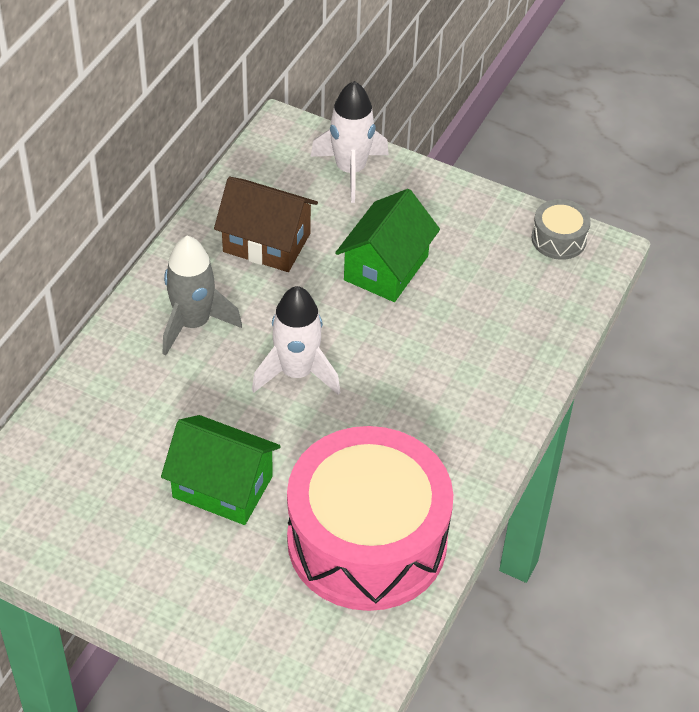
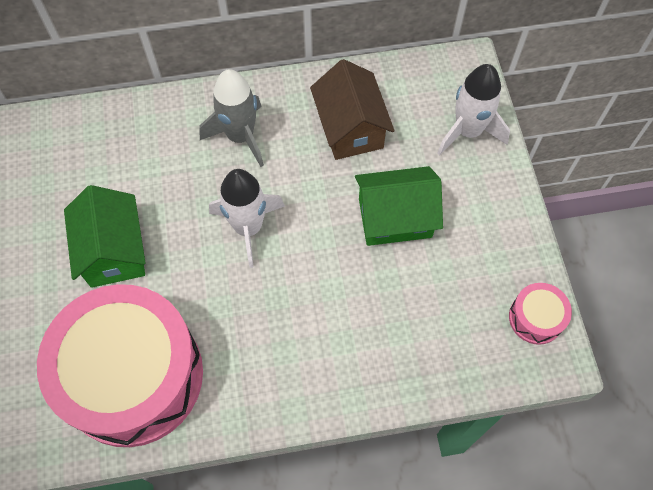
camera: 55 degrees right, 15 degrees up
(558, 239) = (536, 318): grey drum -> pink drum

